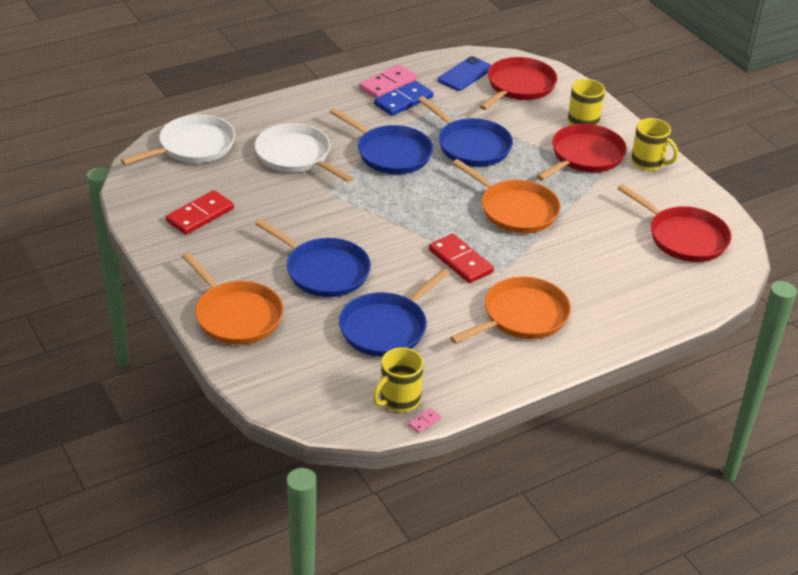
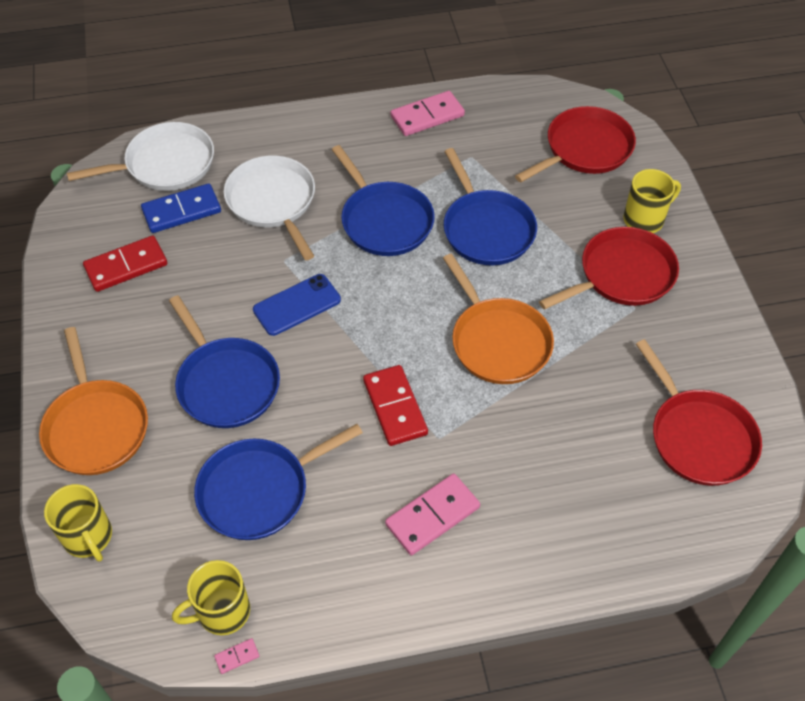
camera: 20 degrees right, 15 degrees up
(403, 101) = (434, 144): blue domino -> blue domino (181, 211)
(465, 74) = (526, 118): blue phone -> blue phone (297, 305)
(522, 316) = (432, 516): orange pan -> pink domino
(648, 163) = (701, 303): yellow mug -> yellow mug (88, 537)

